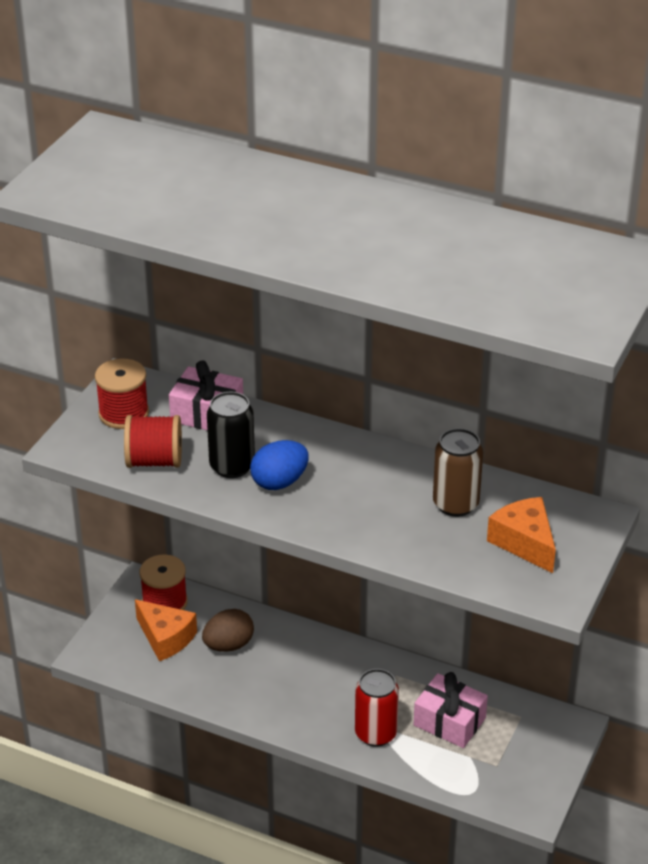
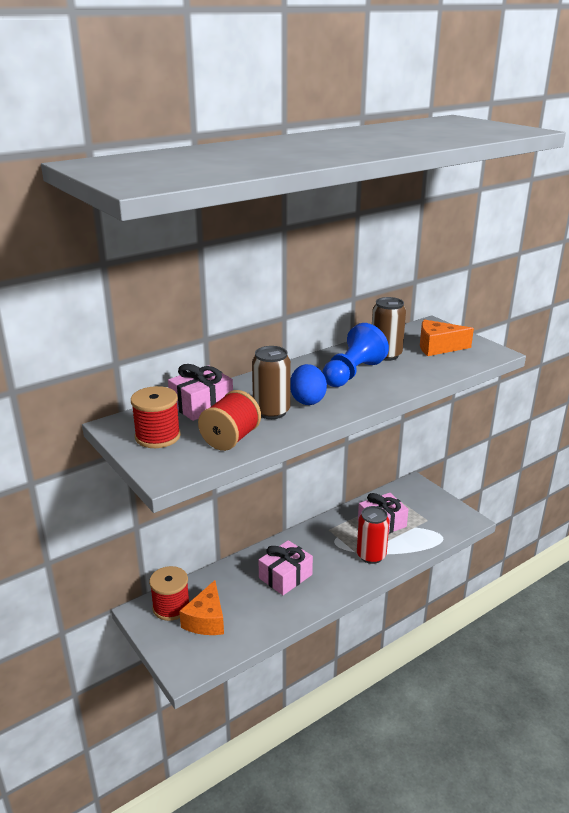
camera: 60 degrees left, 10 degrees down
(165, 638) = (206, 620): orange cheese -> orange cheese turned 120 degrees clockwise
(228, 645) = (241, 591): brown egg -> none
(232, 466) = (271, 412): black can -> brown can
(279, 671) = (285, 576): none -> pink gift
(377, 493) = (352, 373): none -> blue pawn

